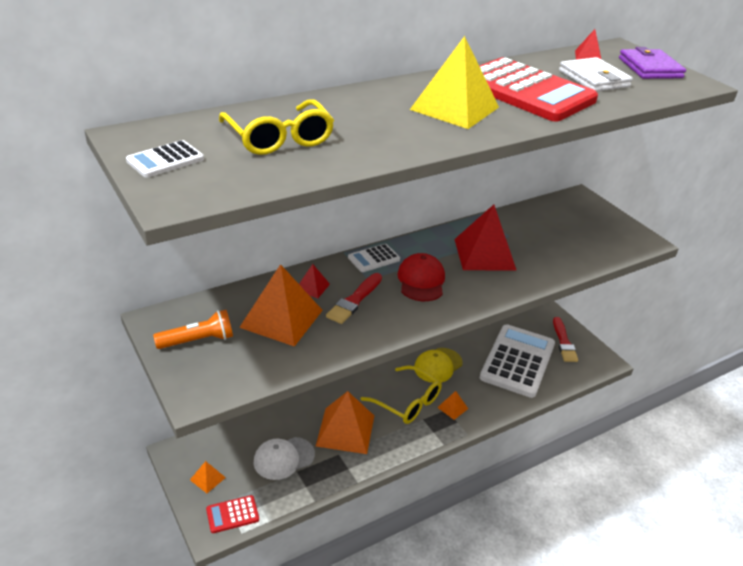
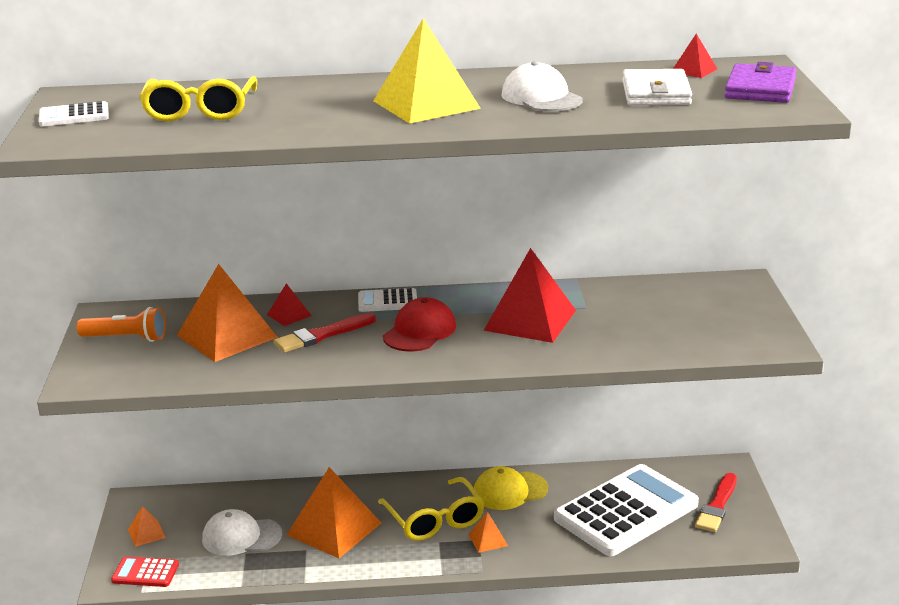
camera: 30 degrees right, 10 degrees down
(526, 91) = (541, 97): red calculator -> white cap

